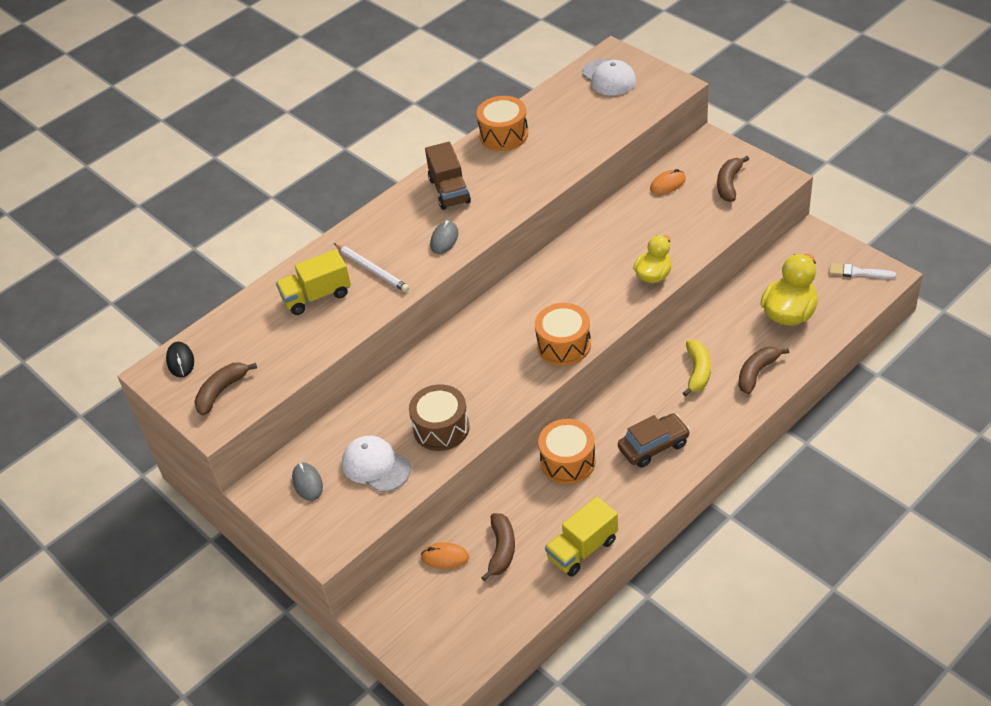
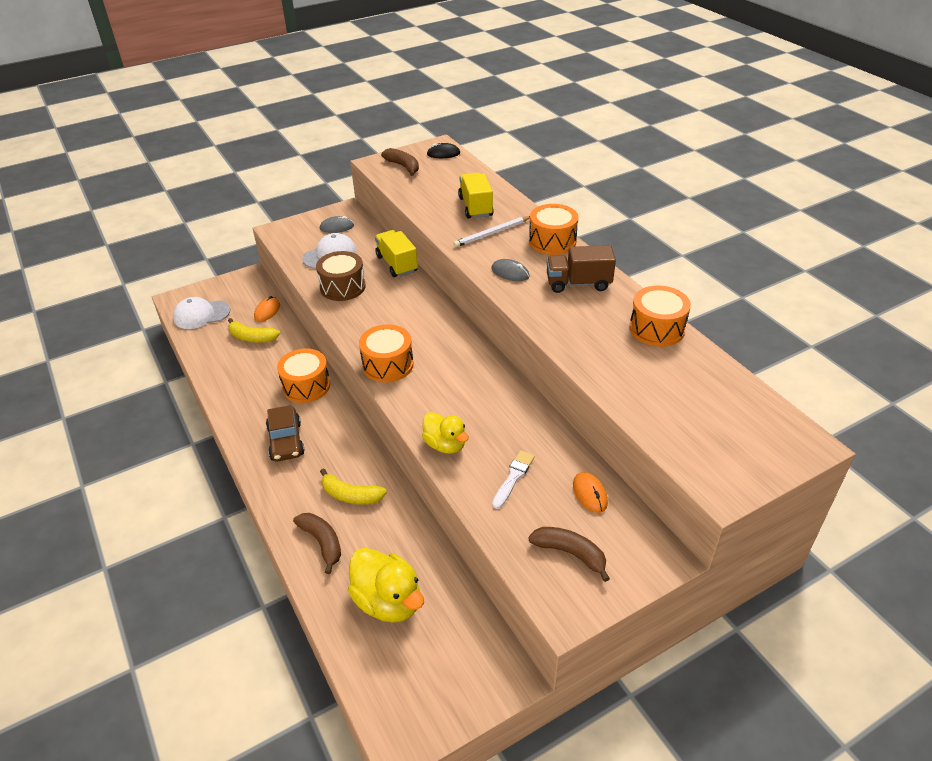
camera: 100 degrees right, 5 degrees down
(377, 221) = (552, 241): none -> orange drum
(501, 550) = (252, 337): brown banana -> yellow banana
(582, 549) = (220, 378): yellow truck -> yellow truck (396, 264)
(609, 77) = (751, 430): white cap -> white cap (201, 315)
(858, 272) = (420, 705): white brush -> white brush (513, 477)

